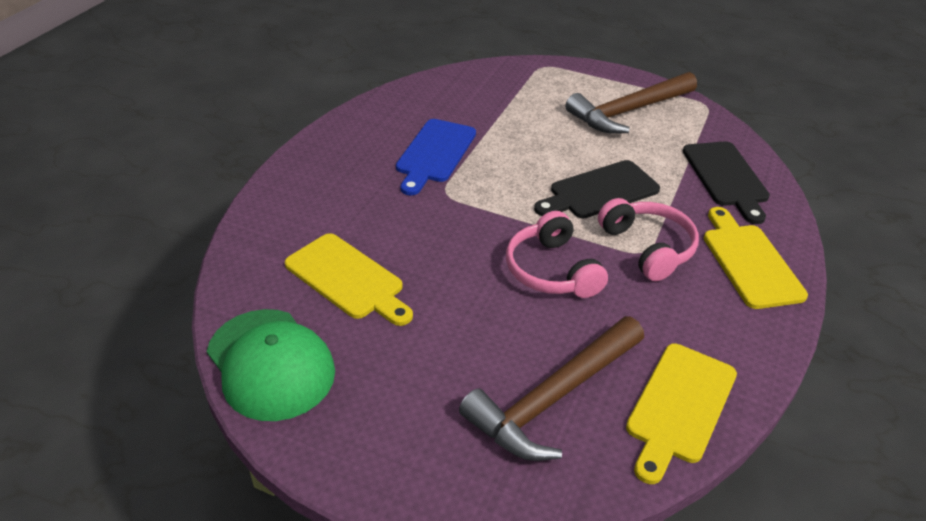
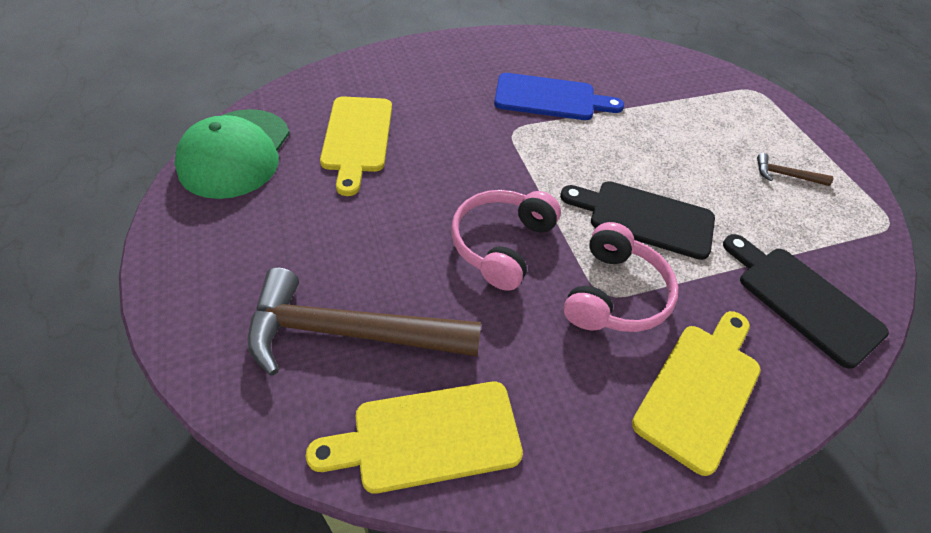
camera: 45 degrees right, 10 degrees up
(434, 154) = (550, 98): blue cutting board -> blue cutting board turned 150 degrees counterclockwise
(629, 111) = (786, 175): brown hammer -> brown hammer, size x0.41
(726, 177) = (803, 300): black cutting board -> black cutting board turned 105 degrees clockwise

